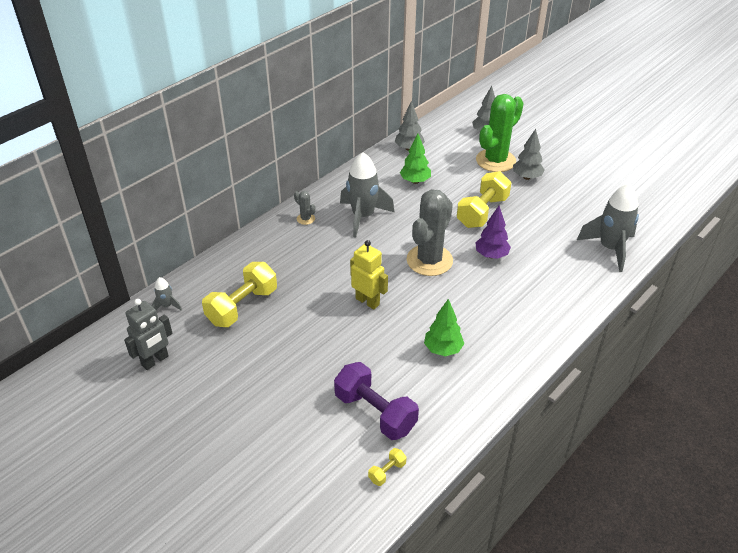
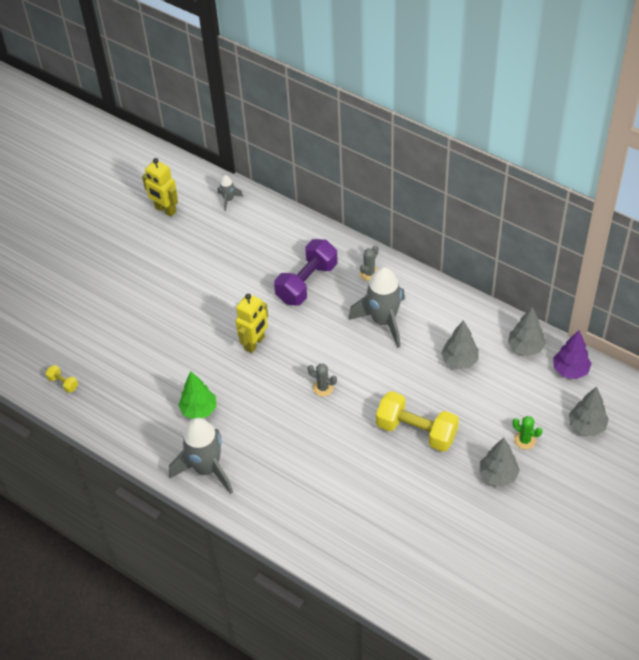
camera: 85 degrees right, 10 degrees up
(155, 361) = (165, 210): grey robot -> yellow robot
(242, 306) = (235, 251): yellow dumbbell -> none
(375, 412) = (122, 367): purple dumbbell -> purple dumbbell (307, 283)
(415, 181) = (459, 360): green tree -> grey tree
(429, 260) = (323, 388): grey cactus -> grey cactus, size x0.42
(491, 255) = (341, 443): purple tree -> purple tree (570, 370)
(495, 161) = (524, 440): green cactus -> green cactus, size x0.42
(610, 248) = (375, 563): grey rocket -> grey rocket (206, 469)

